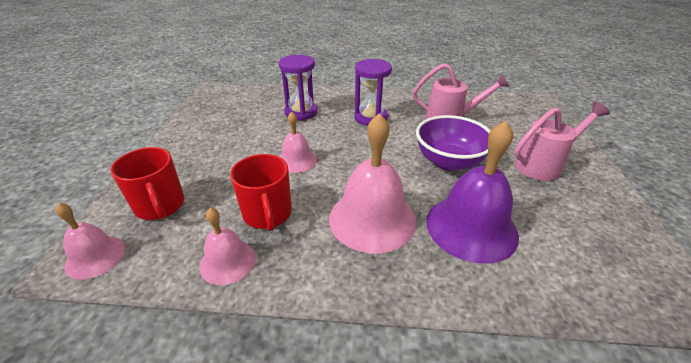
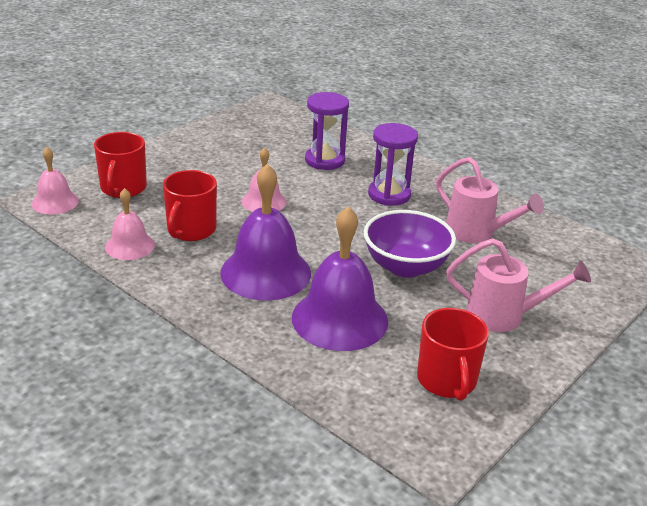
camera: 35 degrees right, 5 degrees down
(372, 219) = (265, 272): pink bell -> purple bell
(594, 233) = (447, 381): none -> red mug

